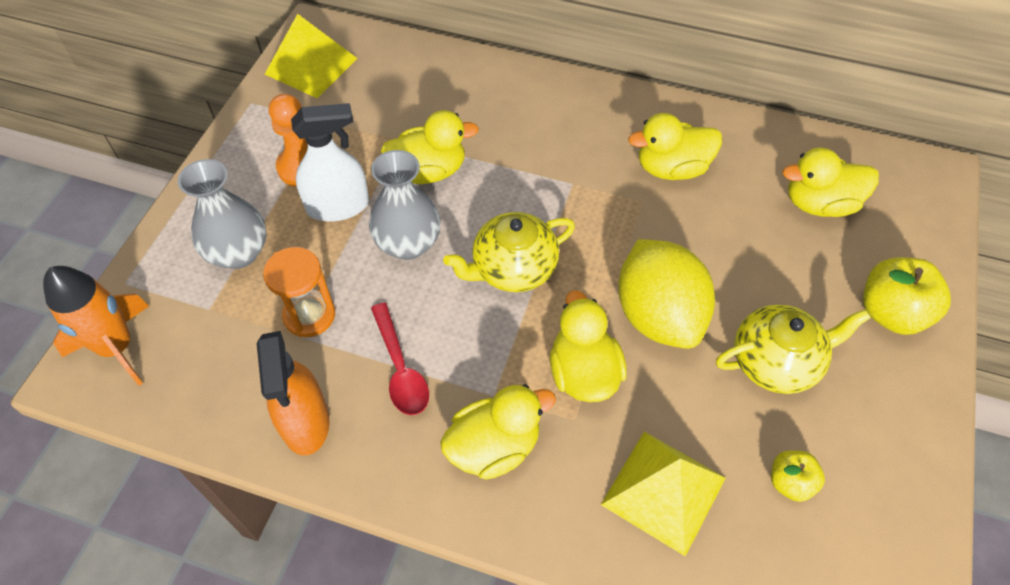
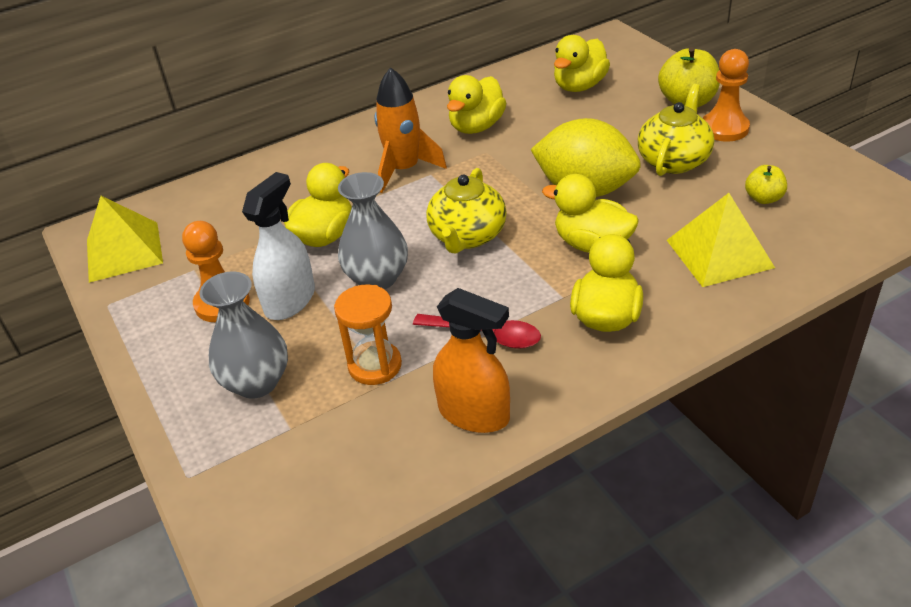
camera: 45 degrees left, 15 degrees down
(117, 347) = (252, 513): orange rocket -> orange rocket (404, 170)
(878, 375) = (724, 128): none -> orange pawn

